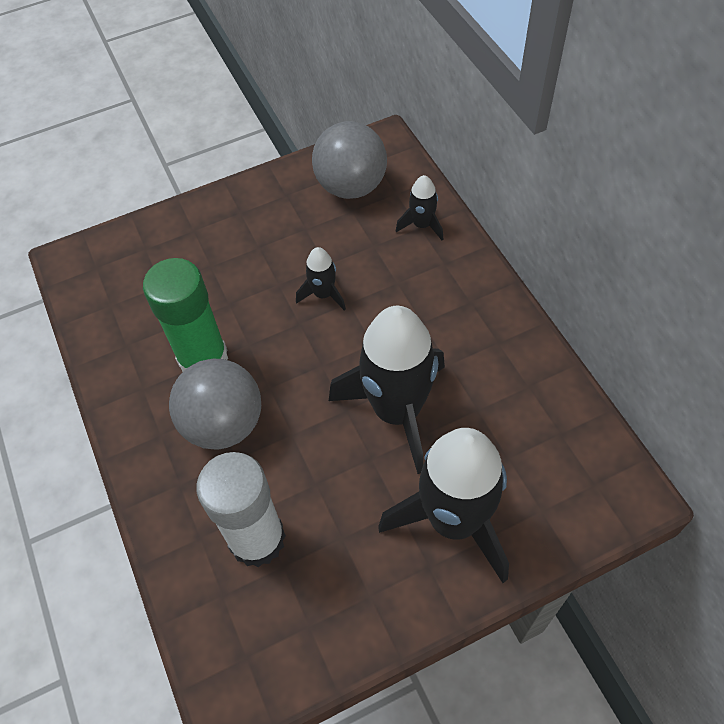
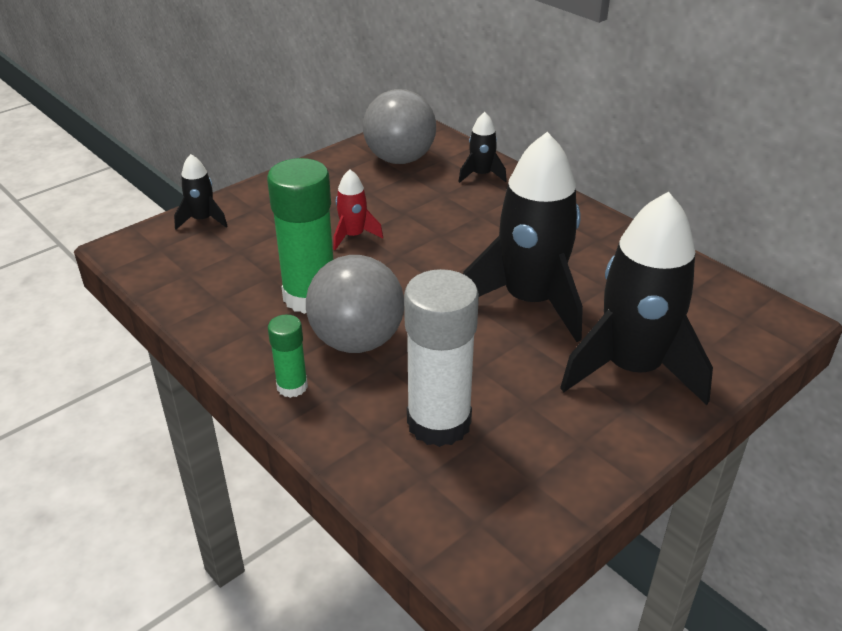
camera: 20 degrees left, 20 degrees down
(152, 464) = (292, 386): none -> green glue stick
(268, 287) = (353, 236): none -> red rocket
(323, 294) = (412, 233): black rocket -> black rocket (202, 220)

